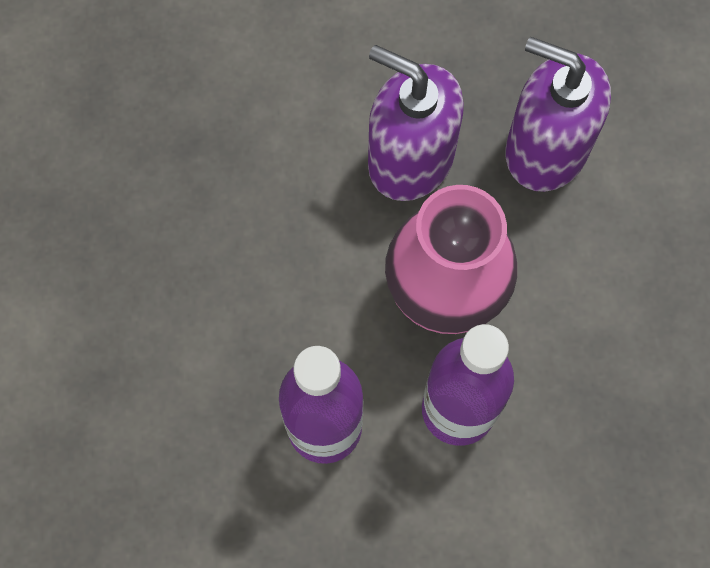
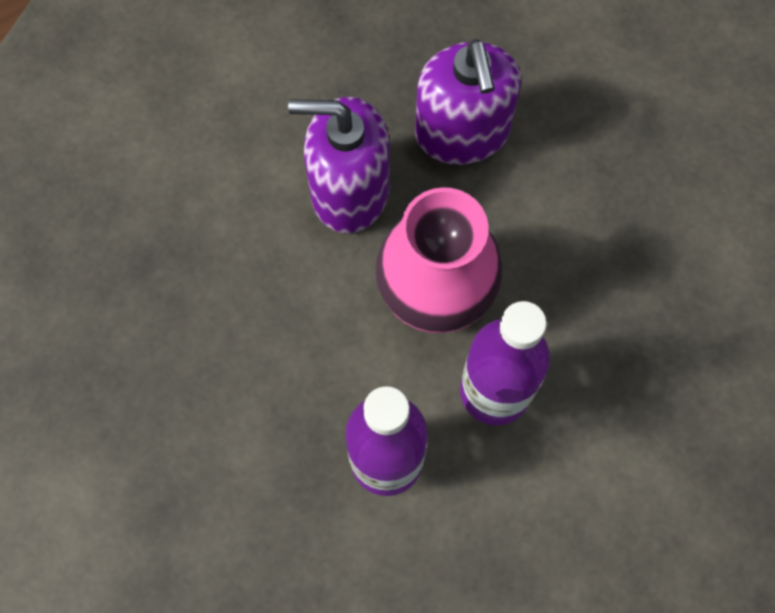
camera: 25 degrees left, 0 degrees up
(545, 149) = (462, 132): purple soap dispenser -> purple soap dispenser turned 105 degrees counterclockwise

